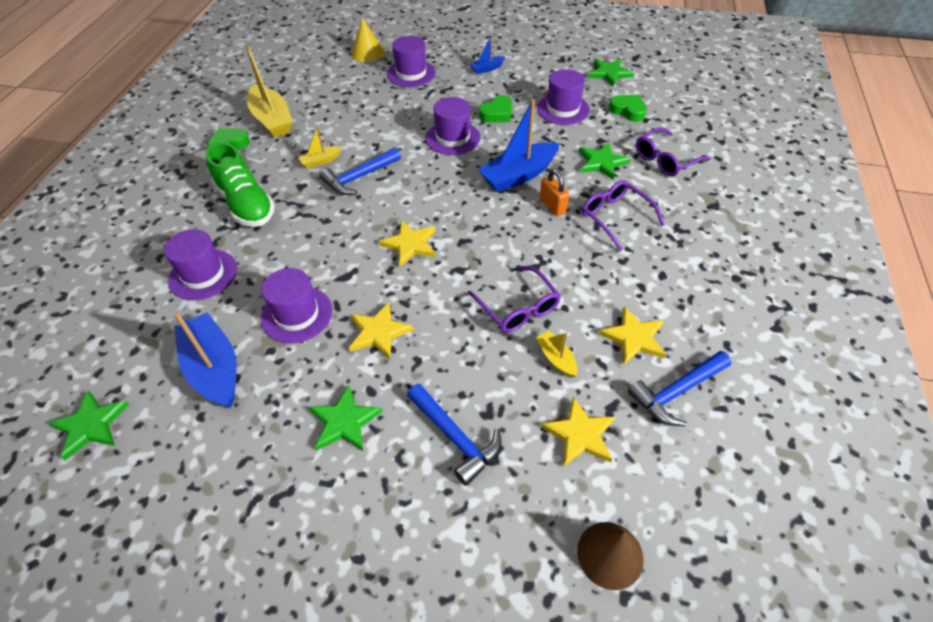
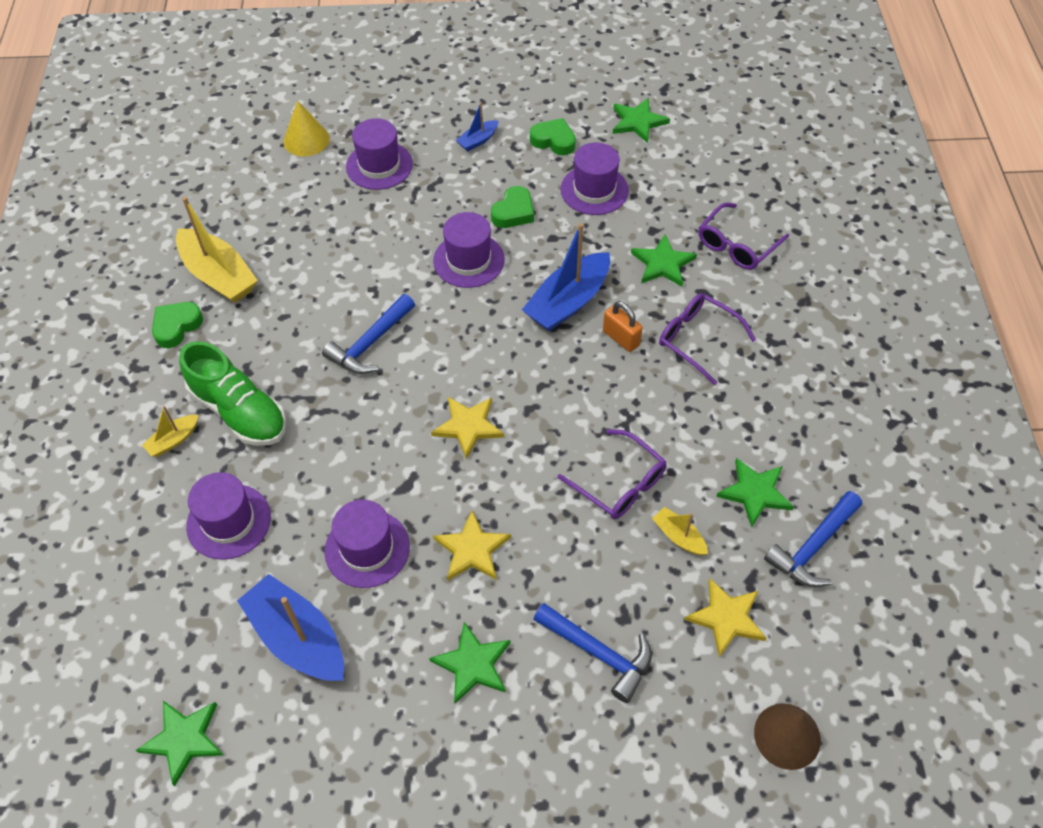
camera: 15 degrees left, 5 degrees up
(321, 161) = (311, 328): yellow boat -> yellow boat (173, 440)
(628, 111) = (675, 178): green heart -> green heart (553, 140)
(634, 338) = (755, 493): yellow star -> green star

